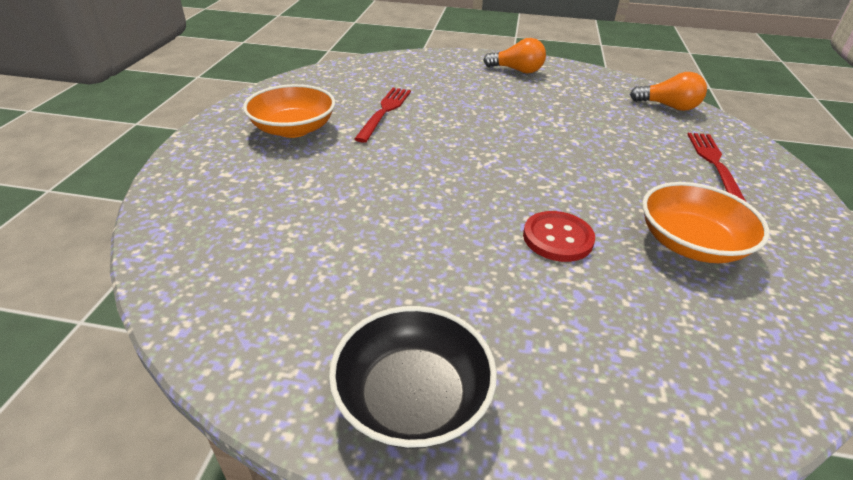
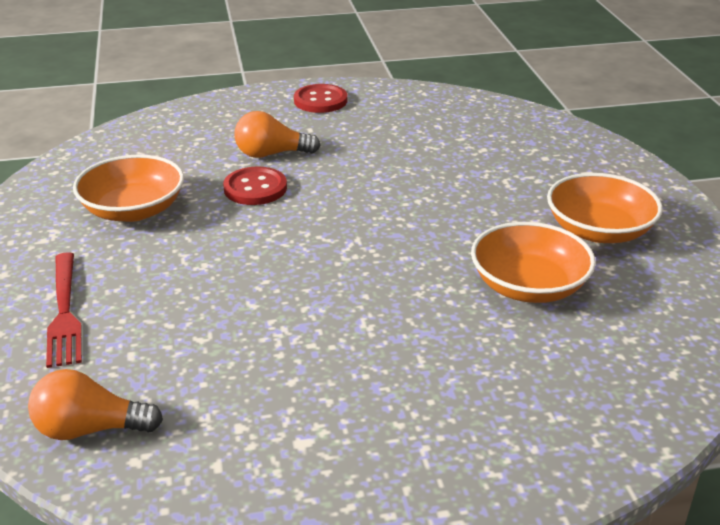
camera: 160 degrees right, 5 degrees down
(385, 111) = (528, 286): red fork -> orange bowl
(412, 397) = (320, 101): black bowl -> red button
(517, 70) = (394, 463): orange light bulb -> orange light bulb (271, 154)

